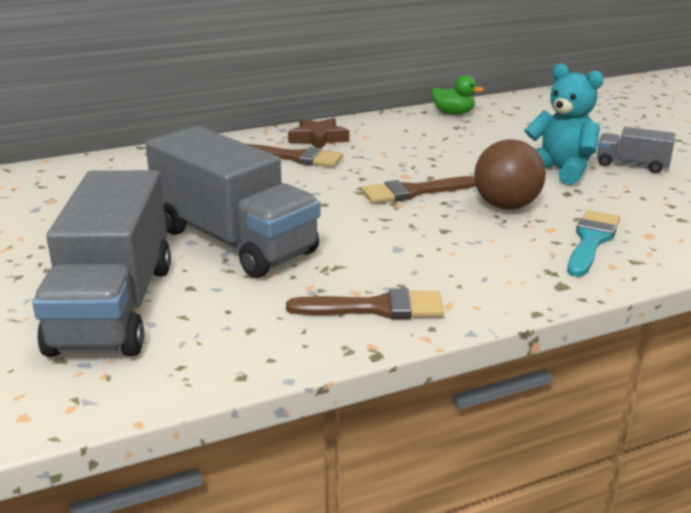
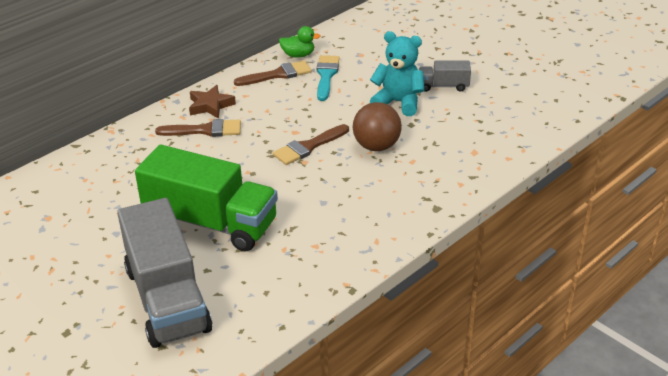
camera: 20 degrees left, 10 degrees up
(234, 241) = (211, 223): grey truck -> green truck
(376, 308) = (334, 255): brown brush -> brown brush (277, 75)
(591, 241) = (441, 165): turquoise brush -> turquoise brush (326, 75)

